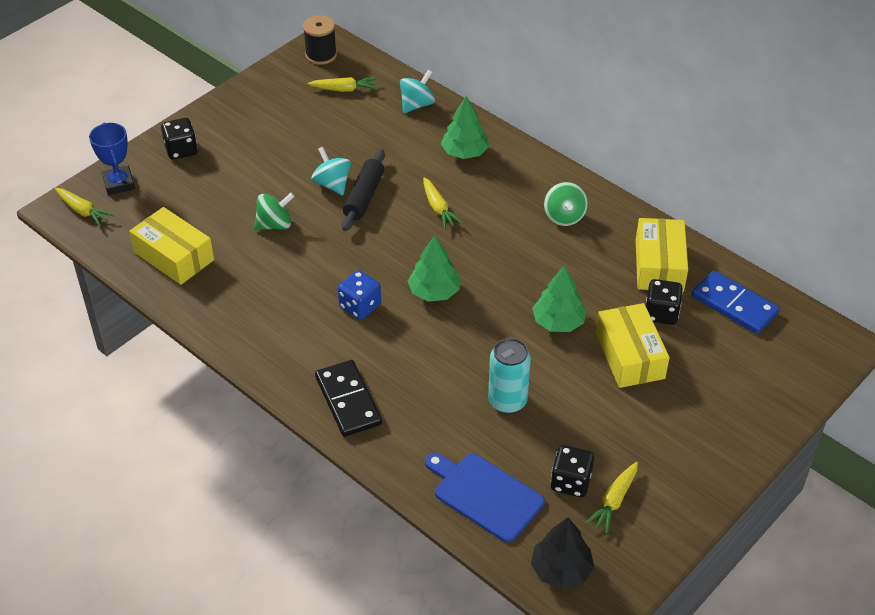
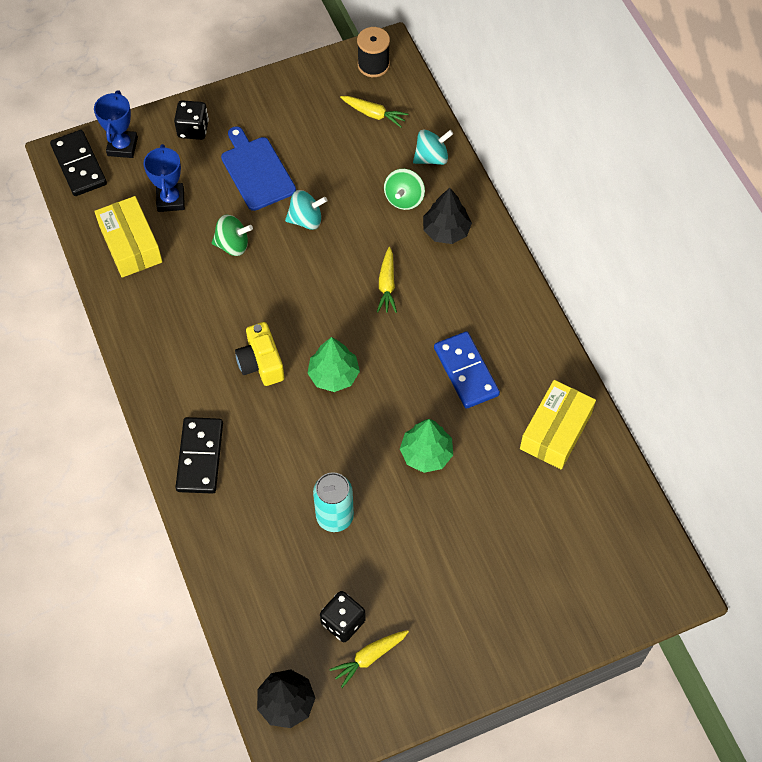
camera: 25 degrees right, 15 degrees up
(83, 211) = (79, 165): yellow carrot -> black domino
(192, 209) = (170, 200): none -> blue trophy
(332, 184) = (306, 220): turquoise spinning top -> turquoise spinning top turned 90 degrees clockwise
(360, 306) = (261, 363): blue dice -> yellow camera
(364, 197) = (327, 245): black rolling pin -> none
(465, 152) = (446, 231): green tree -> black tree
(485, 495) = (263, 601): blue cutting board -> blue cutting board (257, 171)
(564, 217) = (498, 340): green spinning top -> green spinning top (404, 199)
(629, 356) = (470, 517): yellow box -> none
(661, 313) = (526, 484): black dice -> none
(734, 305) = (600, 504): blue domino -> blue domino (466, 371)

